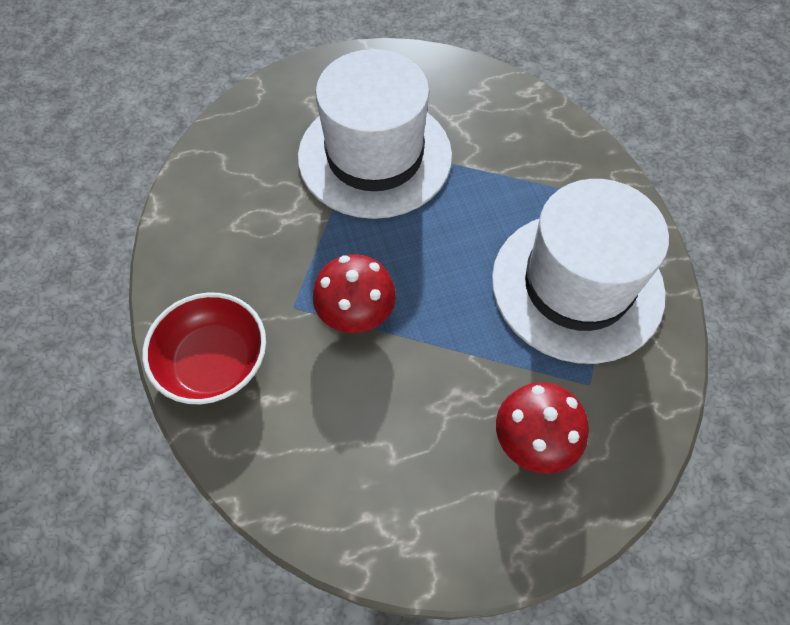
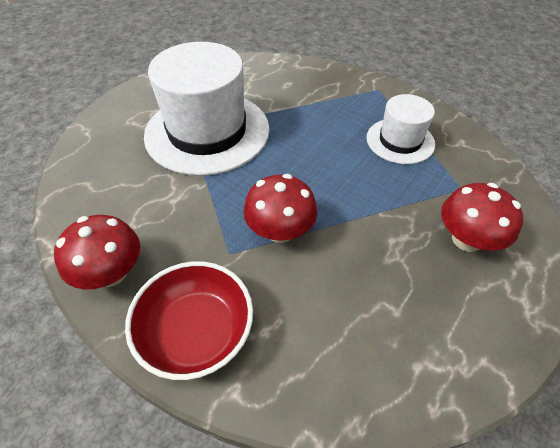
camera: 35 degrees left, 10 degrees down
(185, 265) = (111, 273): none -> red mushroom
(577, 286) = (400, 141): white hat -> white hat, size x0.53

